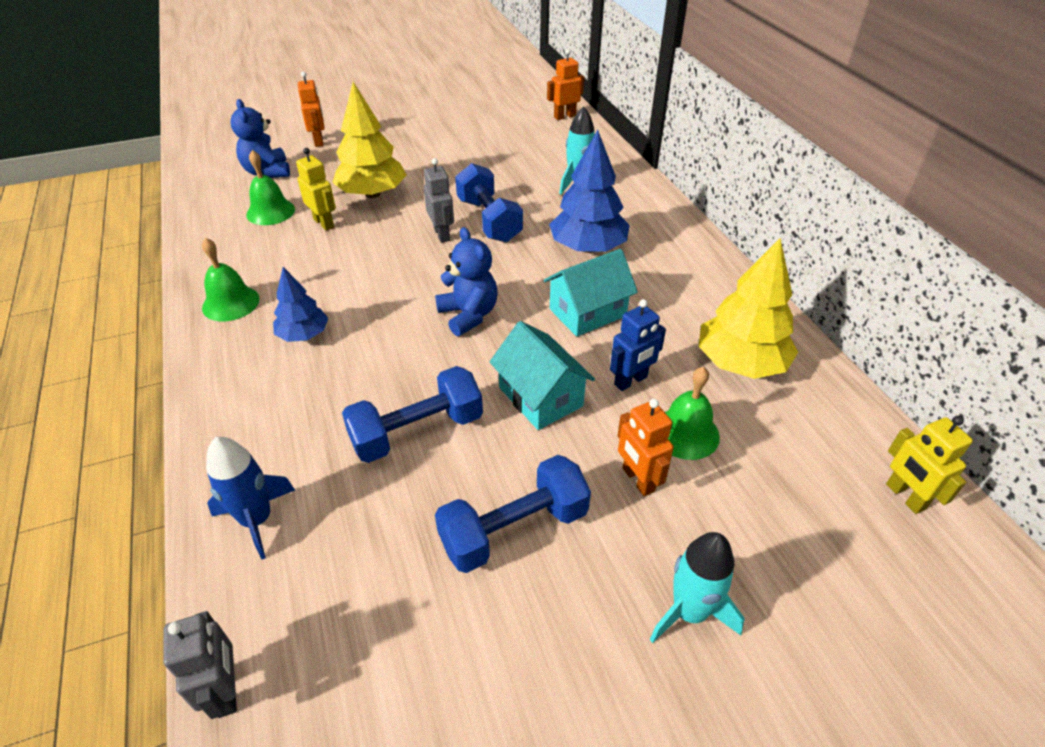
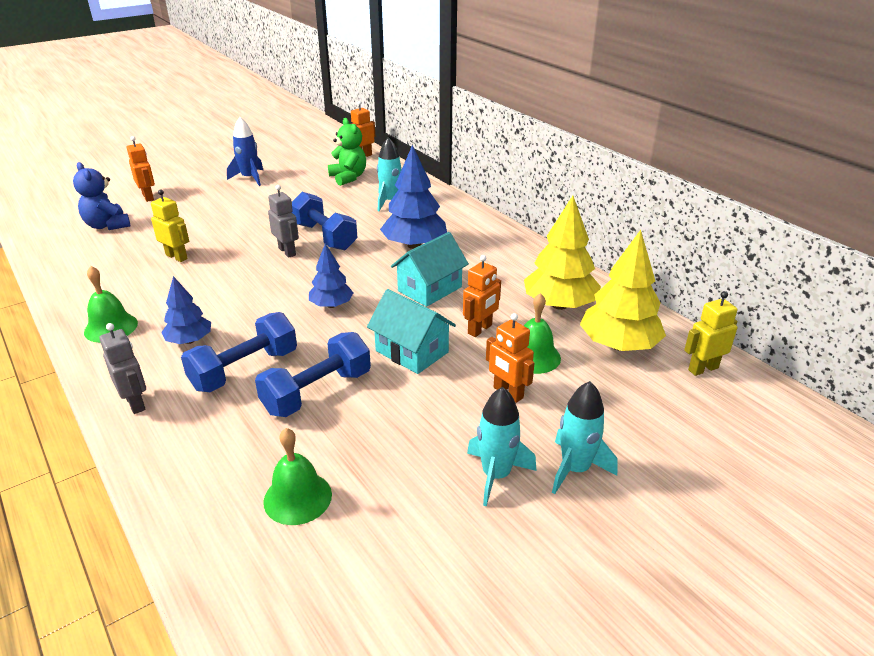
camera: 15 degrees left, 10 degrees down
(227, 690) = (218, 601): grey robot -> grey robot (135, 403)
(257, 520) = (198, 478): blue rocket -> blue rocket (250, 178)
(270, 212) = (122, 255): green bell -> green bell (297, 497)
(372, 194) = (213, 230): yellow tree -> yellow tree (618, 345)
(468, 315) = (331, 305): blue teddy bear -> blue tree
(514, 529) = (422, 443): blue dumbbell -> blue dumbbell (245, 370)
(540, 143) = (348, 177): none -> green teddy bear
(588, 596) = (496, 475): none -> turquoise rocket
(631, 381) = (480, 329): blue robot -> orange robot
(905, 497) = (703, 369): yellow robot -> yellow robot turned 105 degrees clockwise

